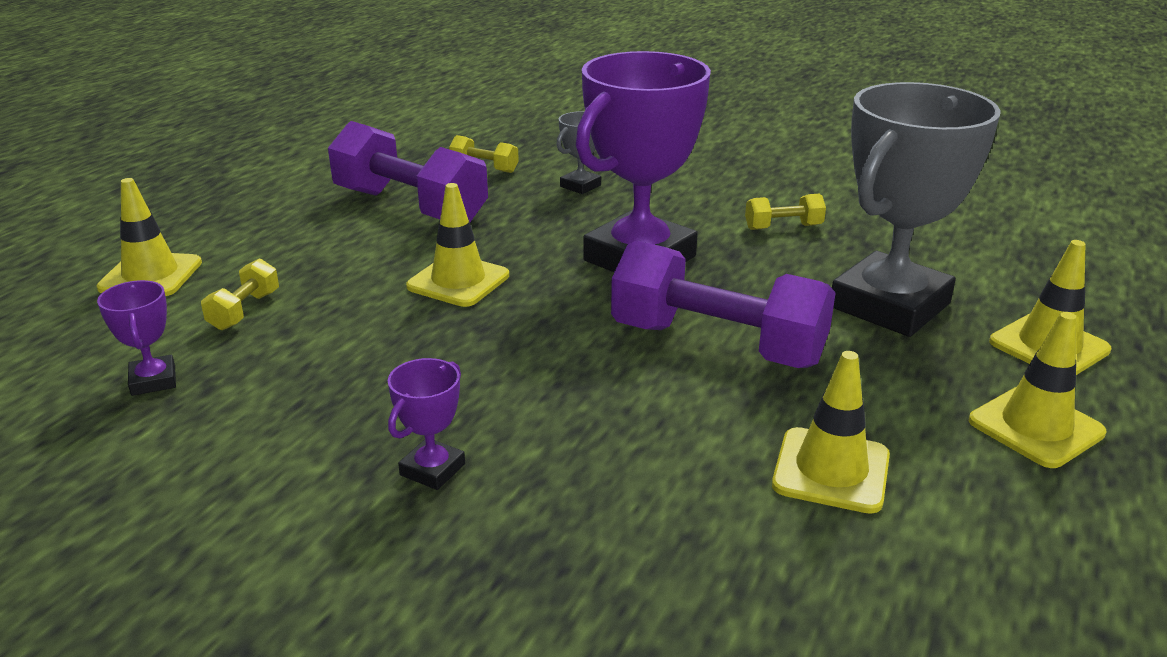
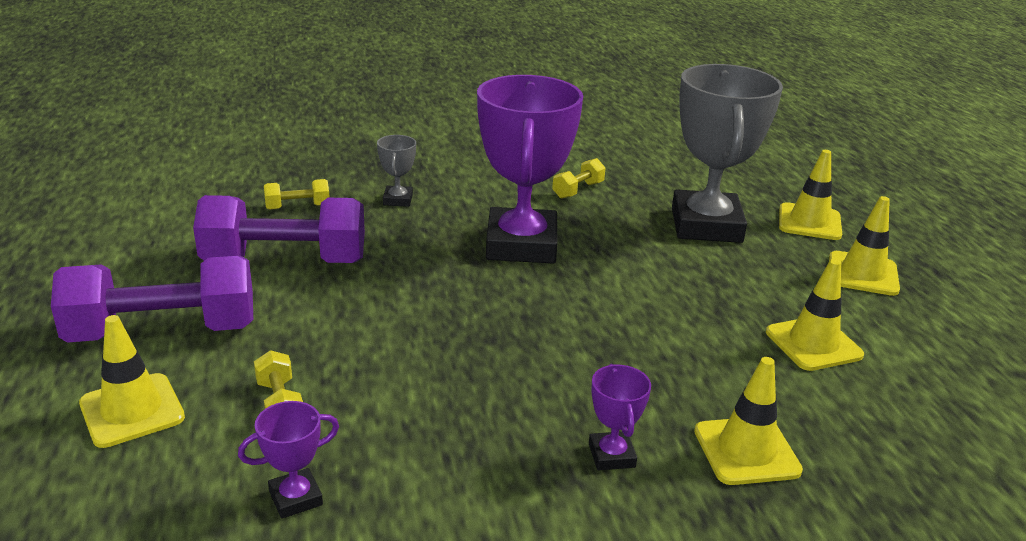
camera: 40 degrees left, 0 degrees up
(153, 380) = (295, 498): purple trophy -> purple trophy turned 60 degrees counterclockwise
(458, 281) = (420, 310): yellow traffic cone -> yellow traffic cone (746, 451)
(717, 344) = (652, 289): purple dumbbell -> purple dumbbell (163, 331)

